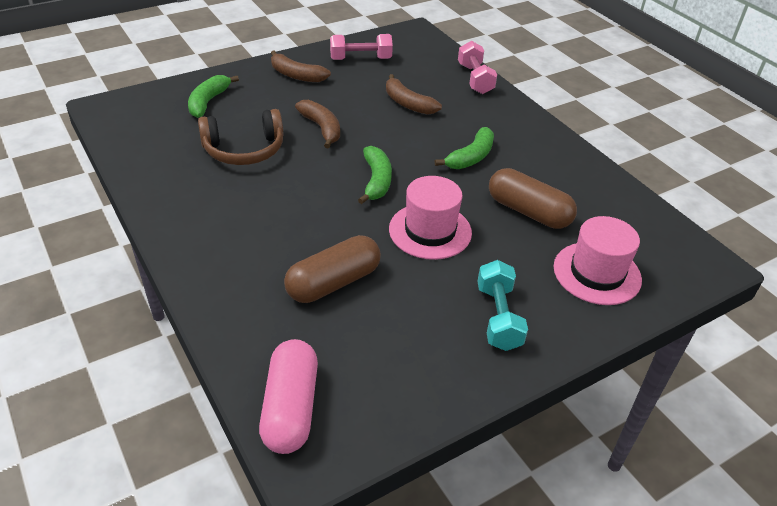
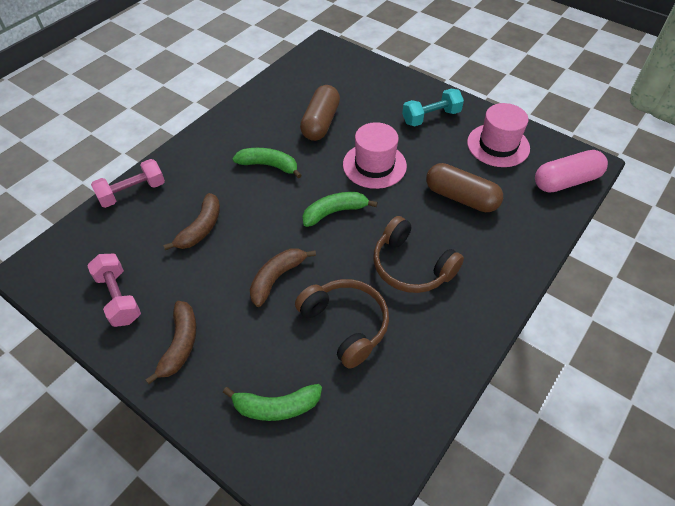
camera: 110 degrees left, 10 degrees up
(271, 207) = (411, 266): none -> brown headphones
(597, 273) = (363, 85): pink hat -> pink hat (498, 145)

